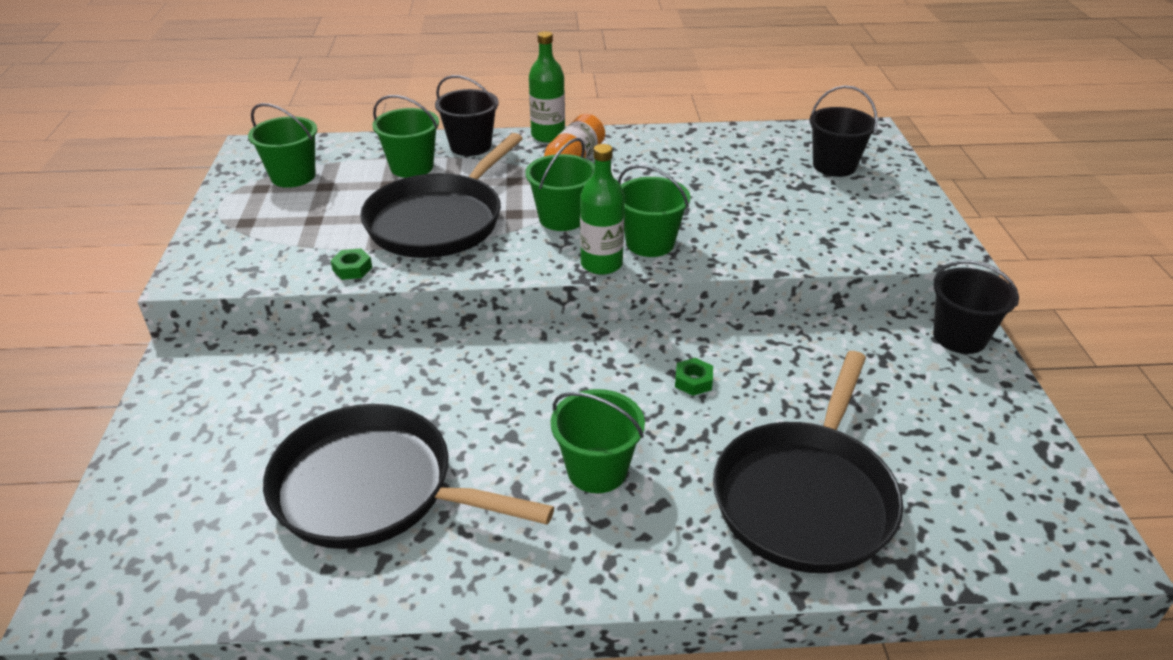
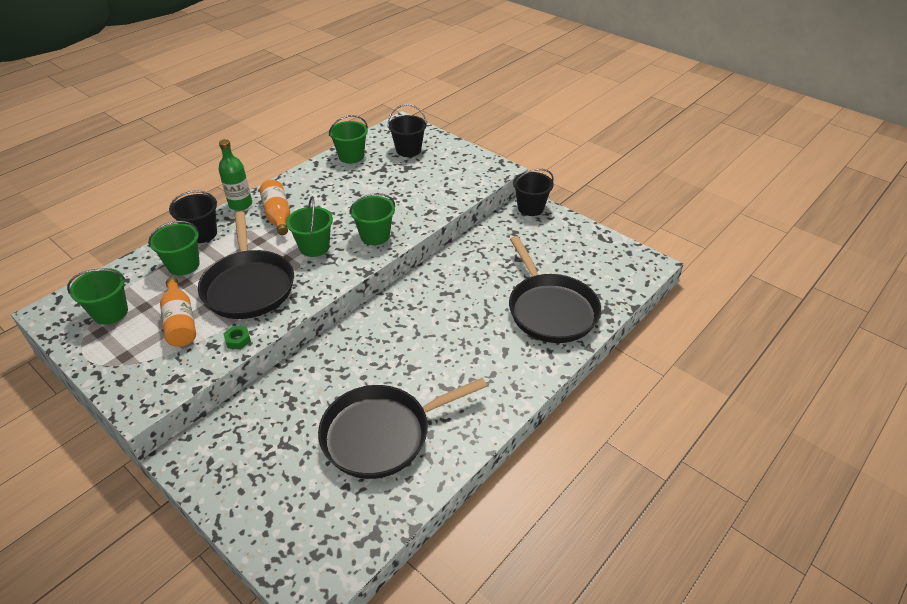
camera: 45 degrees left, 5 degrees up
(332, 219) = (180, 322): none -> orange bottle
(597, 470) = (465, 355): green bucket -> green bucket (351, 156)
(601, 264) = (366, 259): green bottle -> none
(693, 381) = (455, 291): green nut -> none

